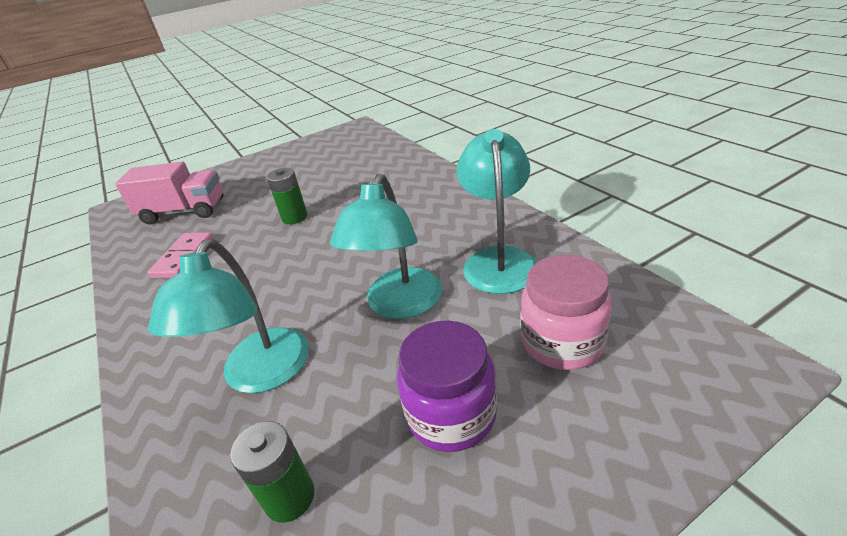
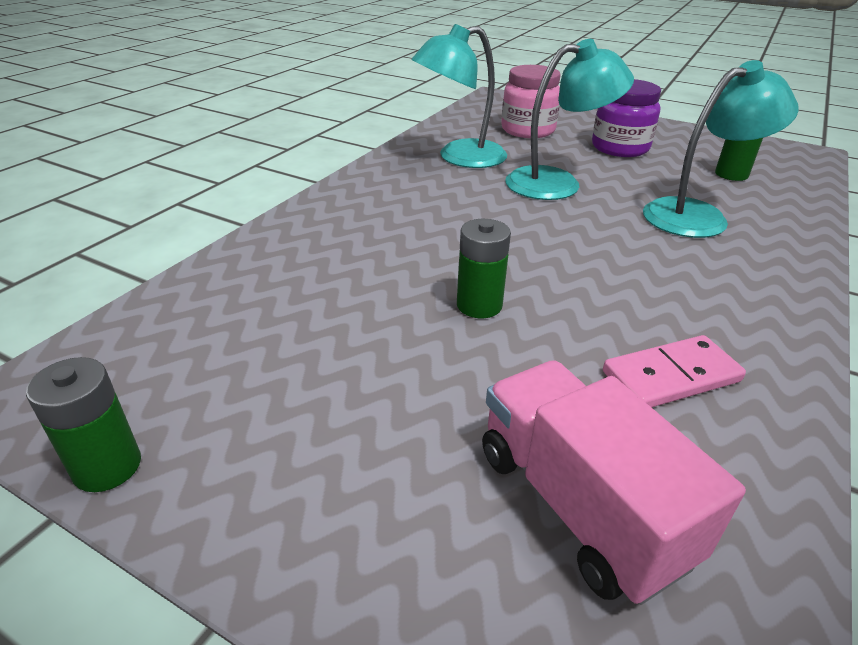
camera: 125 degrees left, 0 degrees up
(308, 141) = (107, 467): none -> green battery

